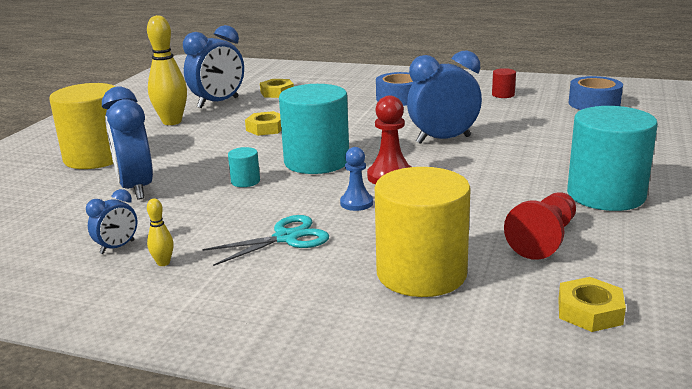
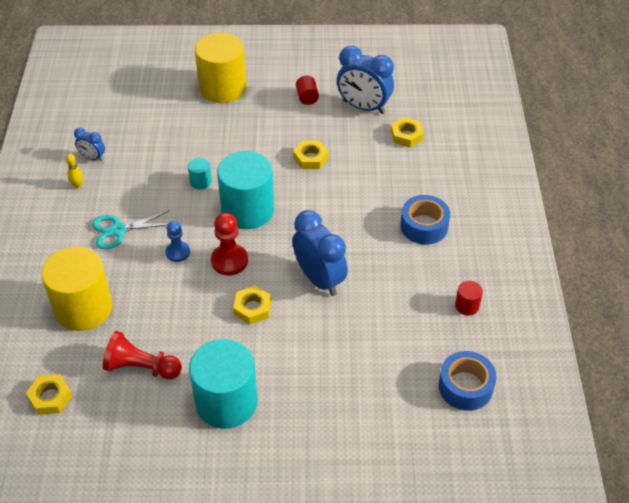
camera: 70 degrees right, 25 degrees up
(136, 188) = (175, 131): blue clock -> none
(172, 122) = (307, 97): yellow bowling pin -> red cylinder
(286, 238) = (118, 230): turquoise scissors -> turquoise scissors turned 120 degrees clockwise
(469, 171) = (252, 308): none -> yellow nut

